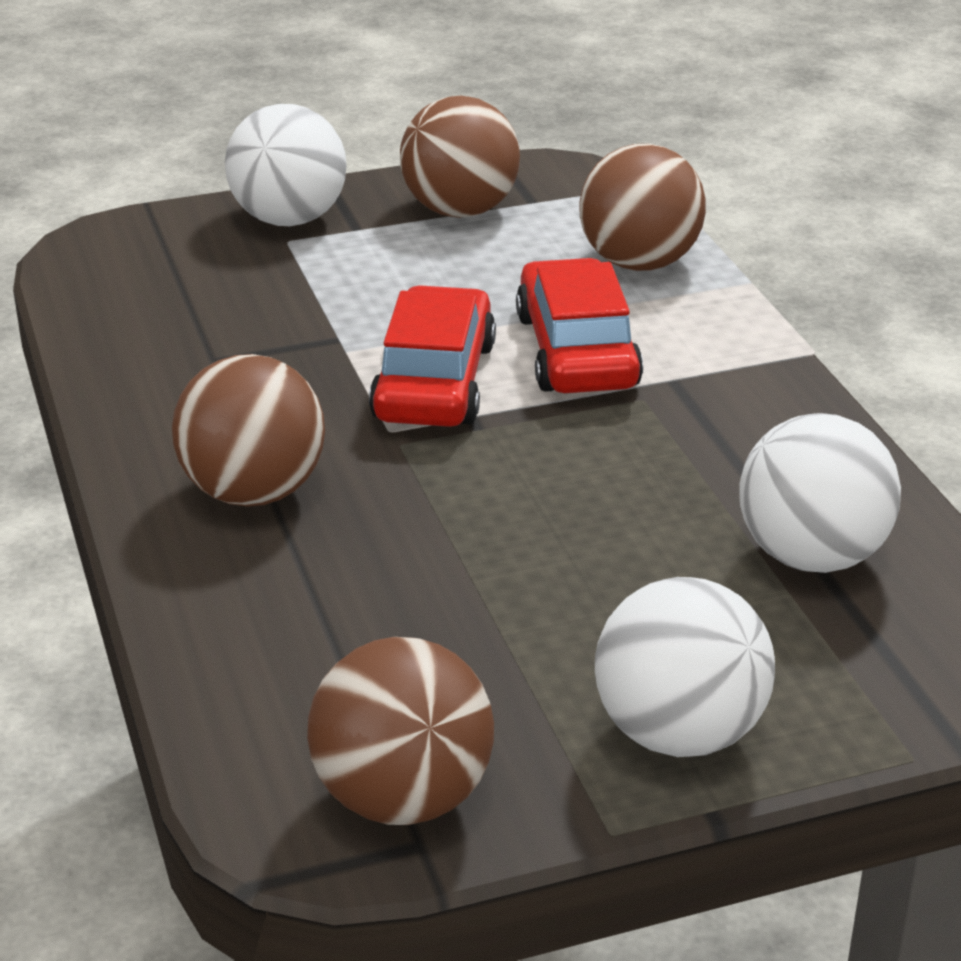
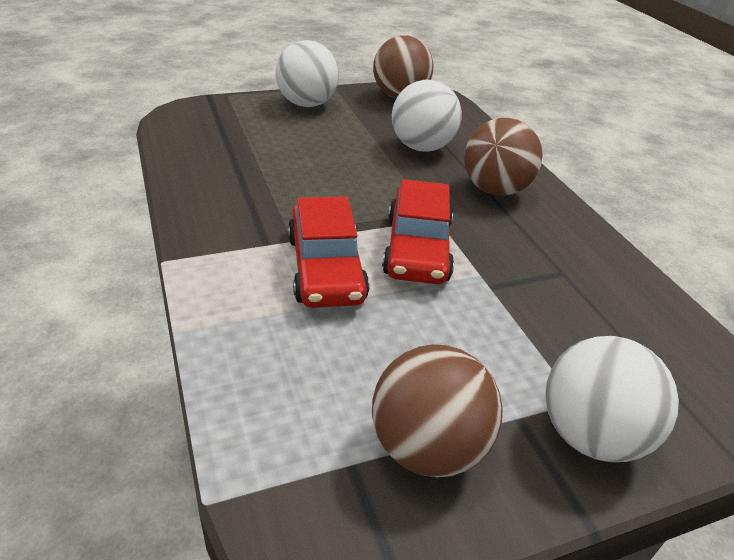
camera: 175 degrees right, 5 degrees up
(639, 263) = (261, 359): brown ball -> none
(811, 556) = (230, 150): white ball -> white ball (421, 147)

